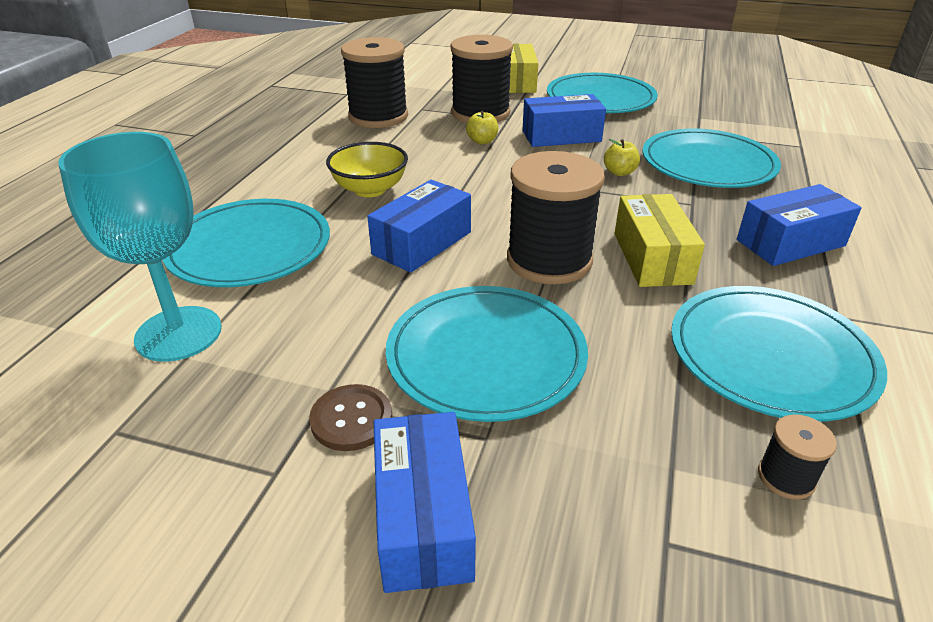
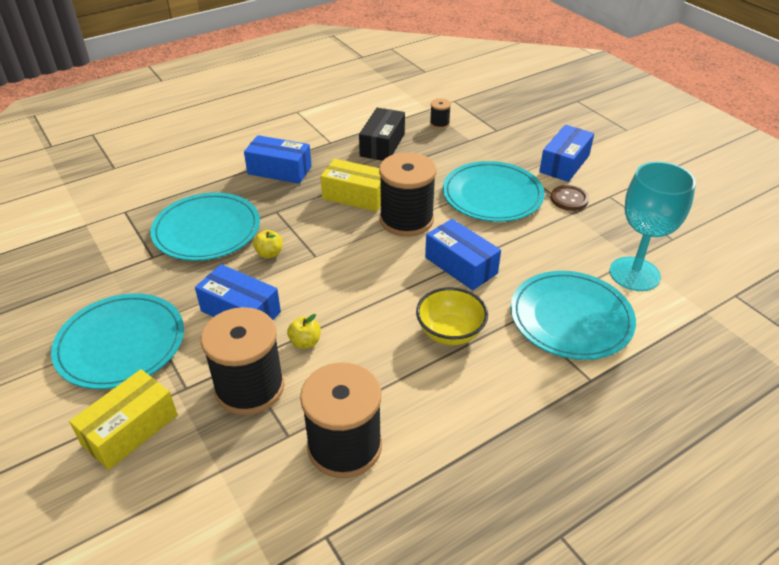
camera: 140 degrees left, 5 degrees up
(422, 243) = (461, 265): blue box -> blue box turned 60 degrees clockwise
(652, 258) = (355, 196): yellow box -> yellow box turned 75 degrees clockwise
(771, 355) = (382, 145): turquoise plate -> black box

